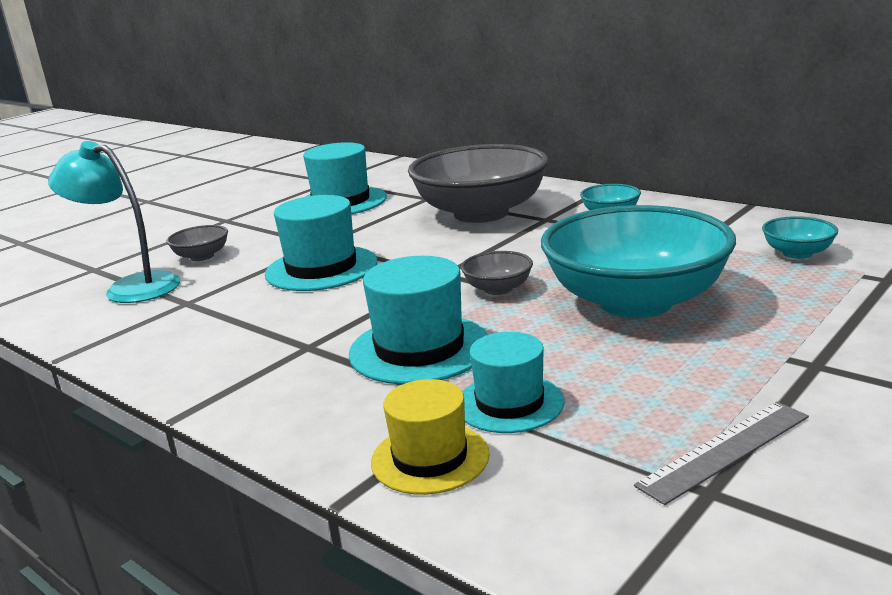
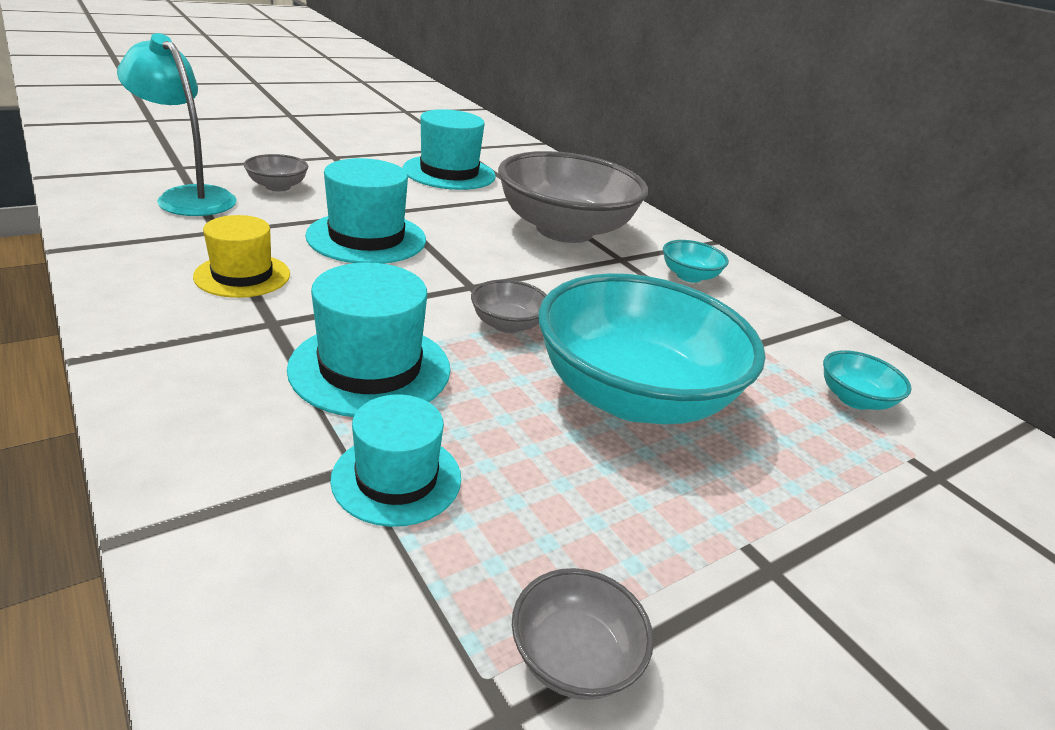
camera: 10 degrees right, 10 degrees up
(430, 458) = (254, 519): yellow hat -> yellow hat (242, 275)
(725, 450) = (574, 657): grey ruler -> grey bowl

